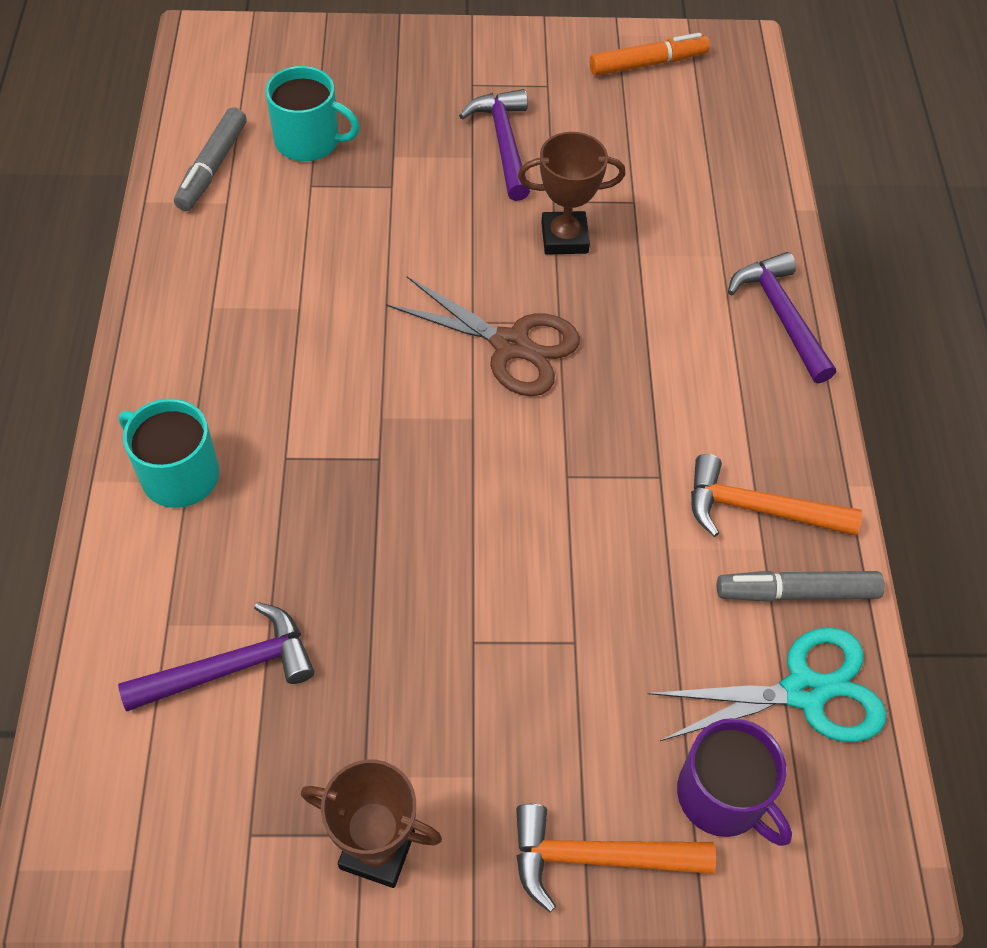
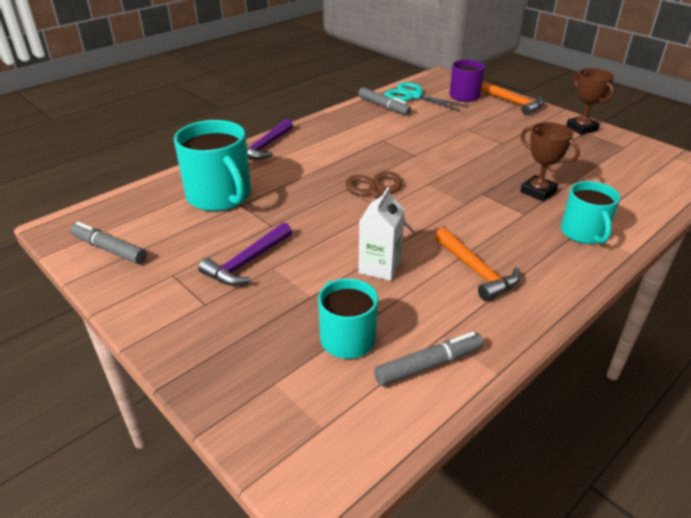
camera: 130 degrees left, 20 degrees down
(231, 667) = (603, 176): purple hammer -> none
(370, 233) = (379, 267): none -> white carton
(564, 238) = (293, 210): brown trophy -> brown trophy (538, 191)
(648, 64) = (109, 249): orange marker -> grey marker
(674, 194) = (220, 196): none -> turquoise mug
(757, 509) = (364, 121): orange hammer -> orange hammer (476, 271)

